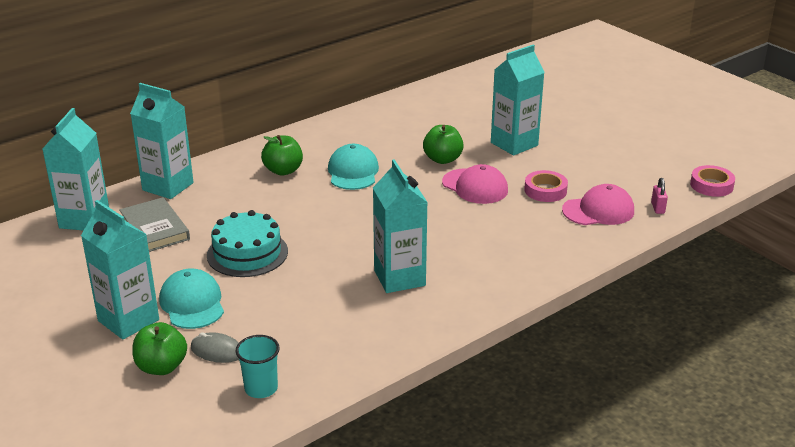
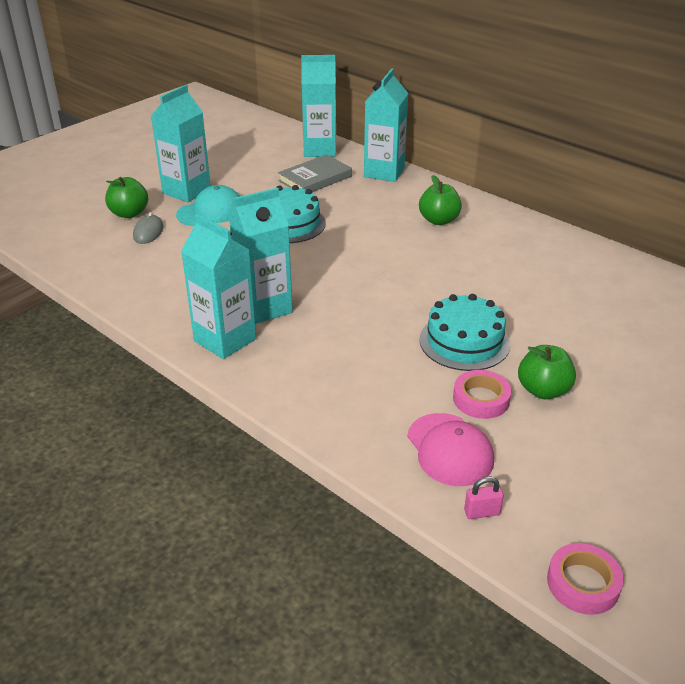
camera: 80 degrees right, 5 degrees up
(261, 388) = (100, 258): turquoise cup -> none
(353, 172) = (456, 258): turquoise cap -> none
(442, 159) = (516, 313): green apple -> green apple (543, 390)
(475, 186) = (464, 342): pink cap -> turquoise cake
(514, 144) = (590, 366): turquoise carton -> turquoise carton (225, 340)

